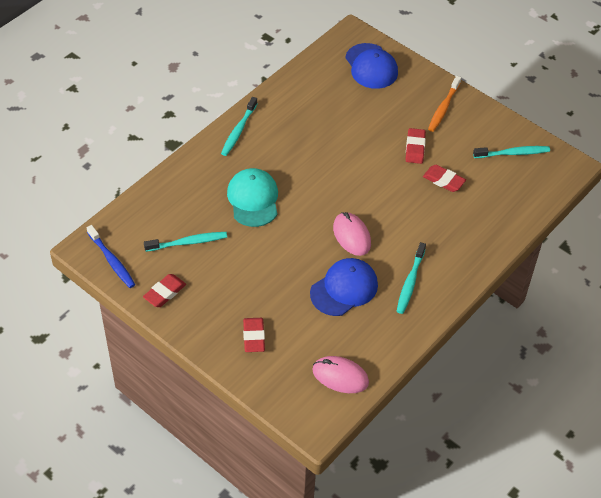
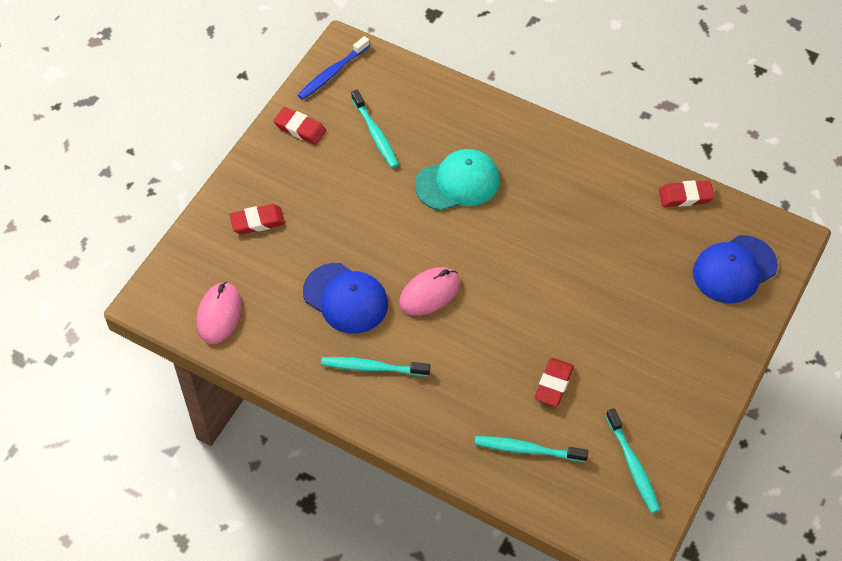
camera: 80 degrees right, 5 degrees up
(238, 130) = (563, 147): turquoise toothbrush -> turquoise toothbrush (527, 450)
(415, 148) = (600, 343): red eraser -> red eraser (685, 196)
(443, 108) = (688, 367): orange toothbrush -> none

